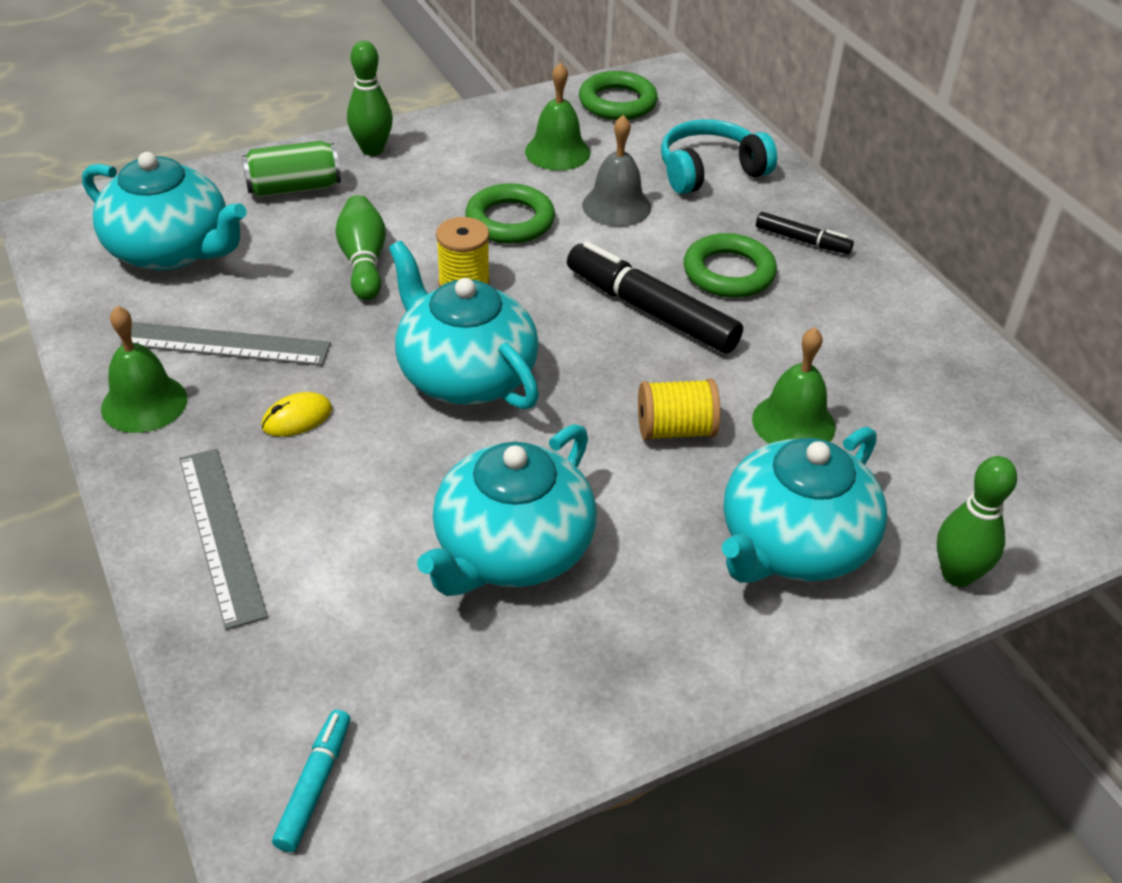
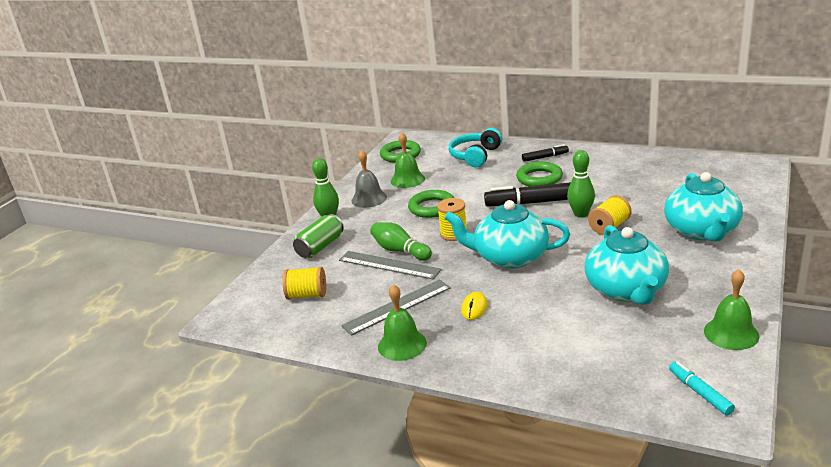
camera: 35 degrees left, 15 degrees down
(171, 250) = (307, 295): turquoise teapot -> yellow spool
(221, 534) = (519, 357): grey ruler -> grey ruler (389, 265)
(616, 206) = (462, 182): grey bell -> grey bell (369, 199)
(793, 423) = (639, 203): green bell -> green bell (731, 333)
(957, 575) = (756, 208): green bowling pin -> green bowling pin (581, 214)

